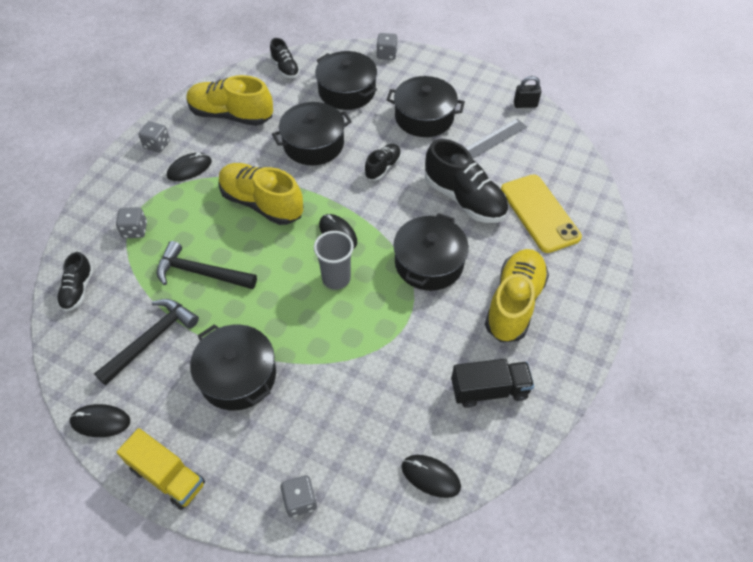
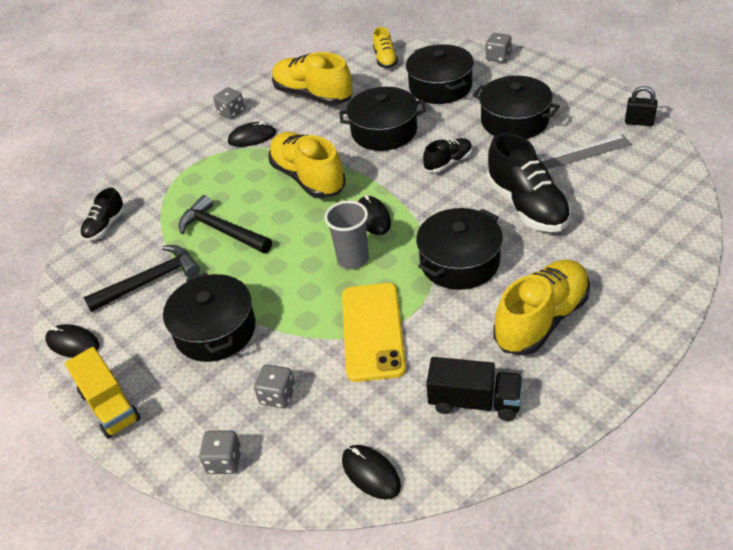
camera: 25 degrees right, 10 degrees down
(135, 230) = (178, 183): grey dice -> grey dice (277, 395)
(285, 68) = (385, 59): black shoe -> yellow shoe
(539, 213) = (610, 233): yellow phone -> yellow phone (372, 331)

